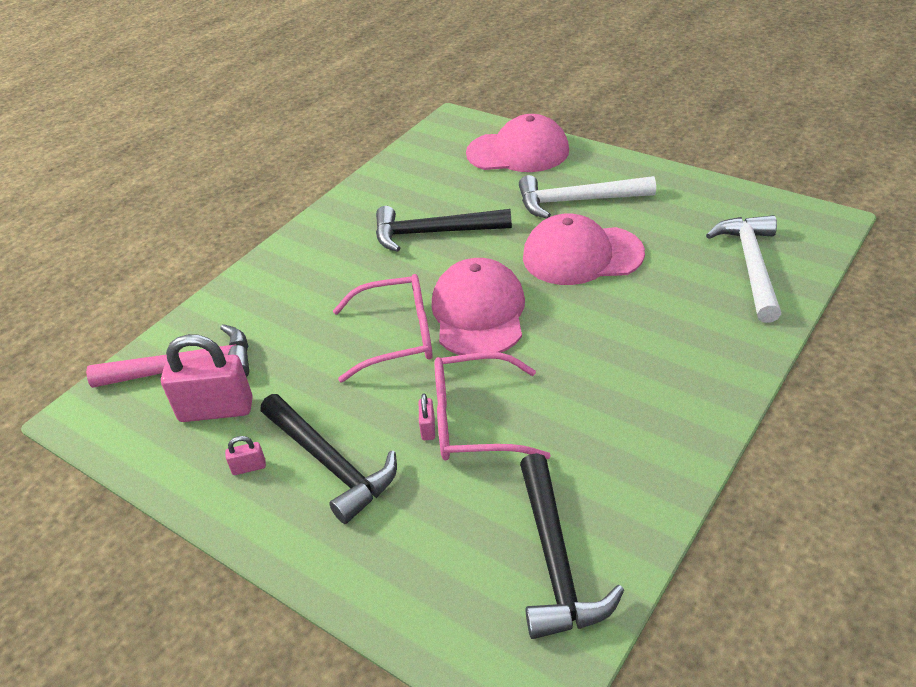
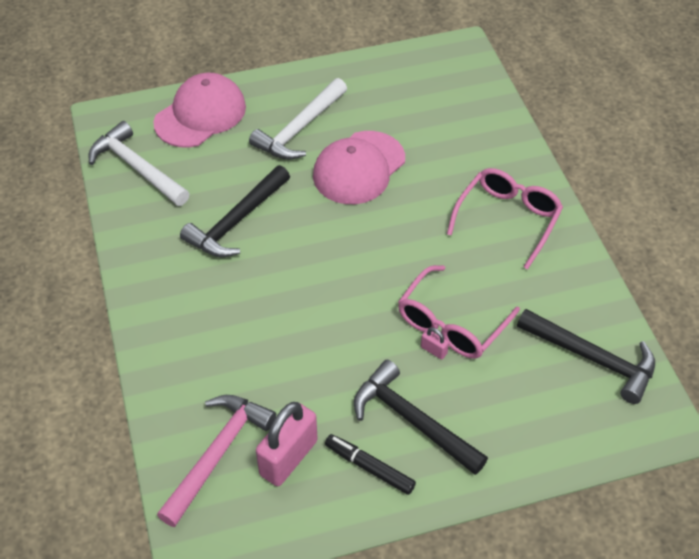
camera: 55 degrees left, 10 degrees up
(249, 467) = (369, 467): pink padlock -> black marker
(330, 464) = (412, 420): black hammer -> black hammer turned 135 degrees counterclockwise
(397, 337) = (328, 311): pink glasses -> pink glasses (508, 219)
(478, 313) = (354, 255): pink cap -> none
(751, 266) = (461, 107): white hammer -> white hammer (137, 168)

